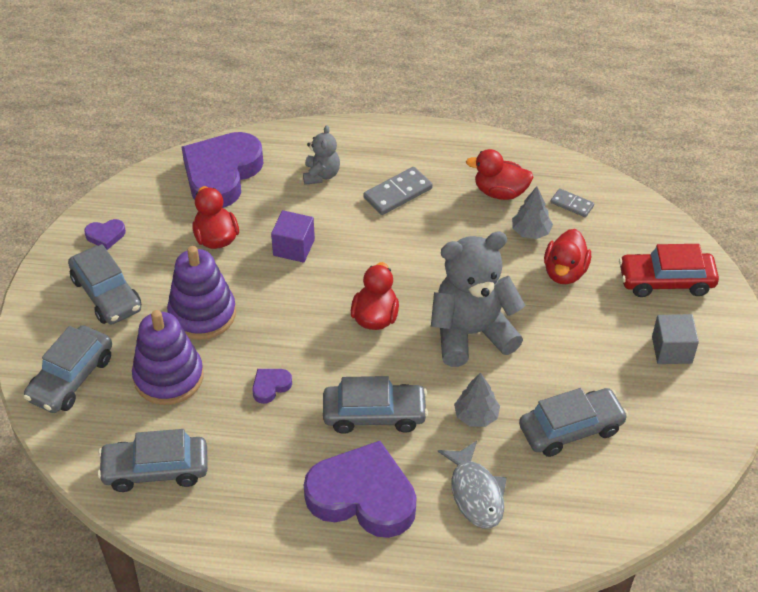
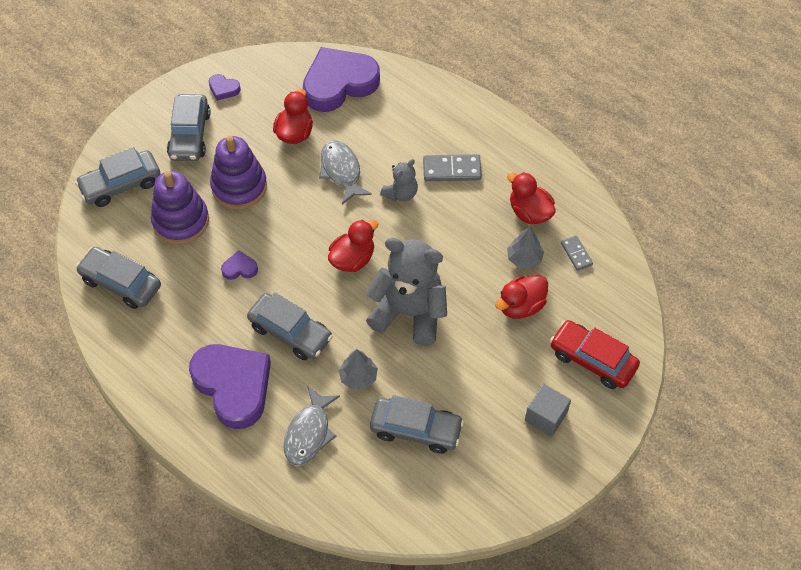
camera: 35 degrees right, 10 degrees up
(294, 247) = (341, 171): purple cube -> grey fish
(321, 175) = (409, 123): grey teddy bear -> grey teddy bear (401, 193)

